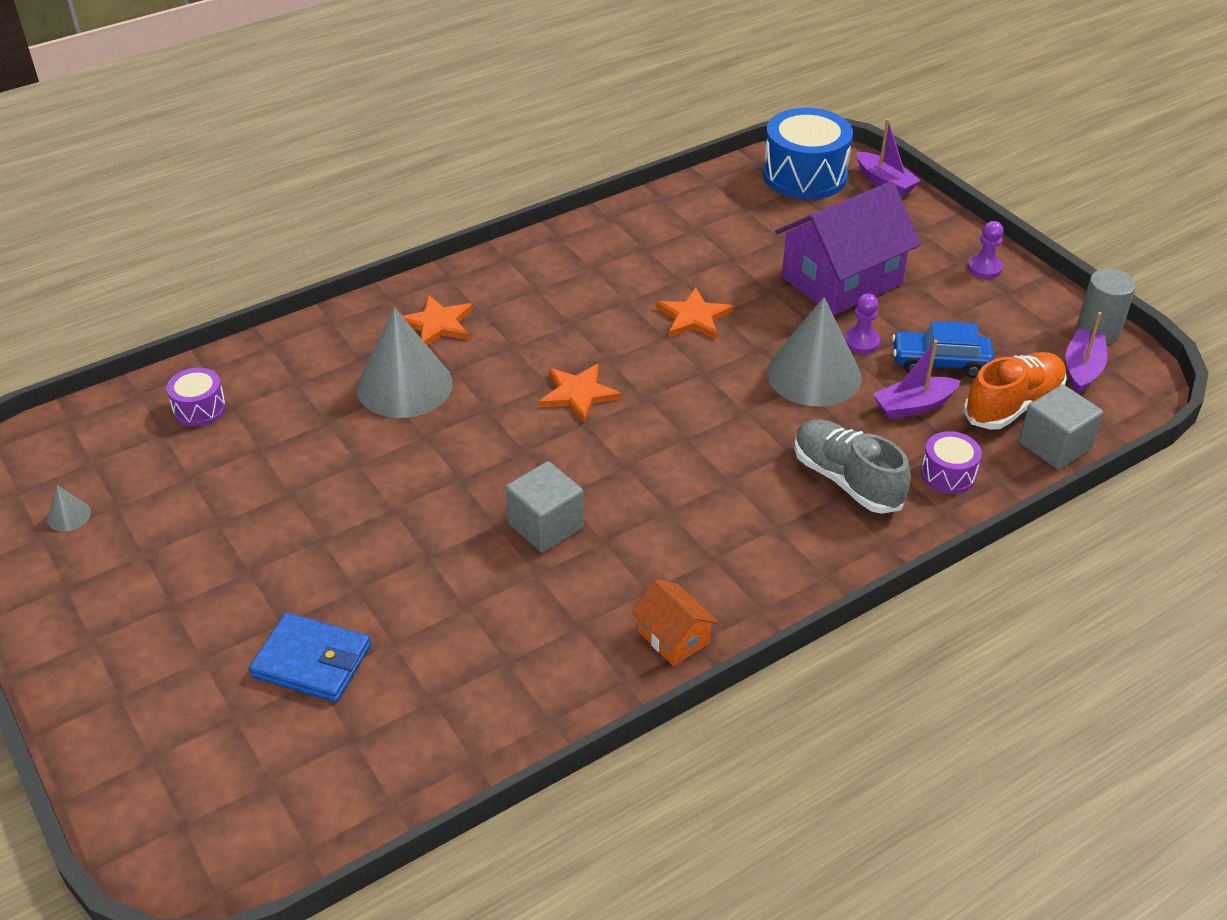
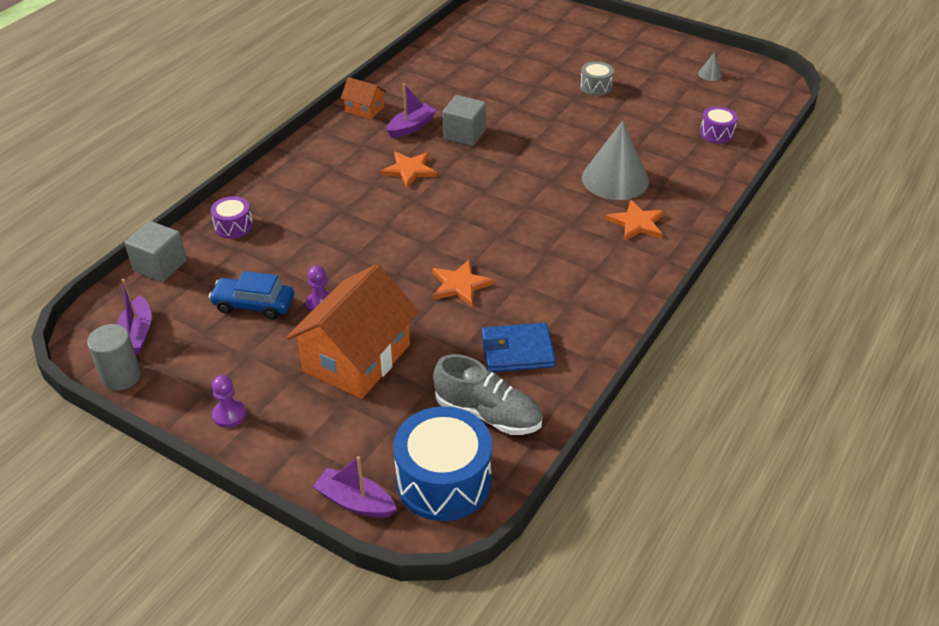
camera: 155 degrees right, 0 degrees up
(267, 552) = (595, 87): none -> grey drum
(312, 661) = (528, 59): blue wallet -> blue wallet (517, 351)
(578, 394) = (502, 206): orange star -> orange star (409, 170)
(814, 374) = (347, 267): grey cone -> none
(841, 280) = (356, 358): purple house -> orange house
(846, 480) = (299, 204): grey shoe -> grey shoe (488, 414)
(913, 406) = (267, 265): purple boat -> purple boat (411, 127)
(940, 363) = (254, 305): blue car -> blue car turned 150 degrees counterclockwise
(1012, 405) = (192, 287): orange shoe -> none

